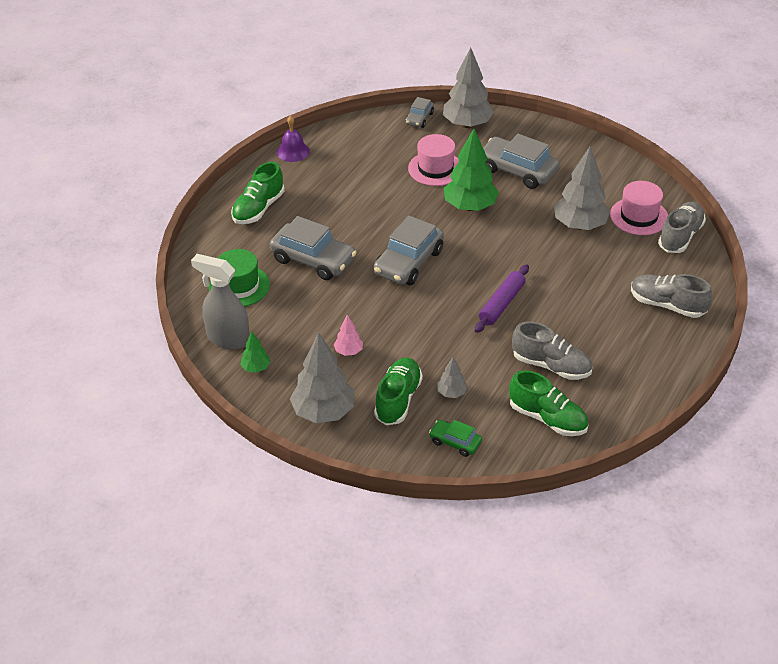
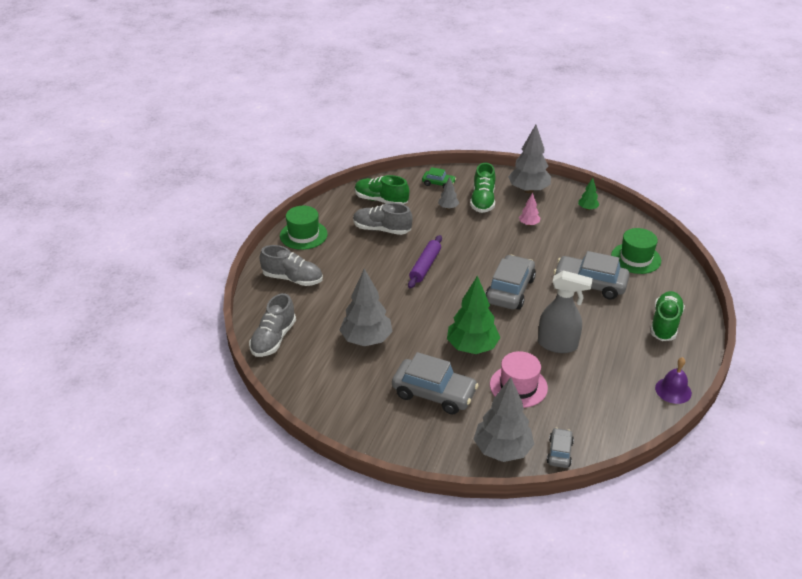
camera: 170 degrees right, 5 degrees down
(227, 338) = (619, 223): grey spray bottle -> grey spray bottle (558, 345)
(639, 216) = (310, 355): pink hat -> none
(659, 369) = (303, 235): none -> green hat

